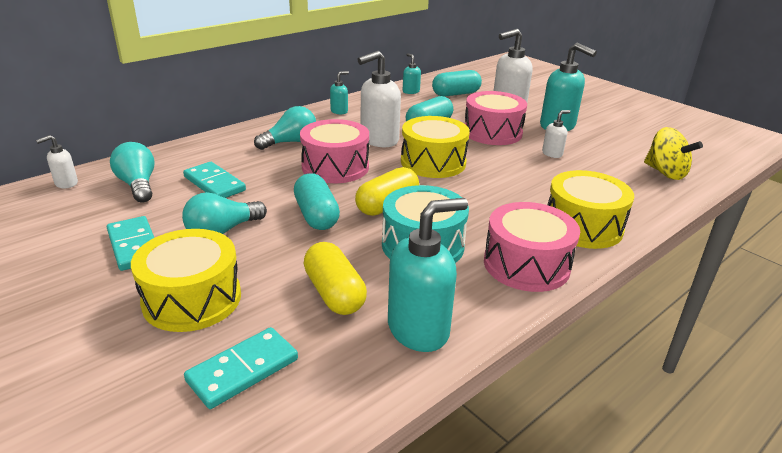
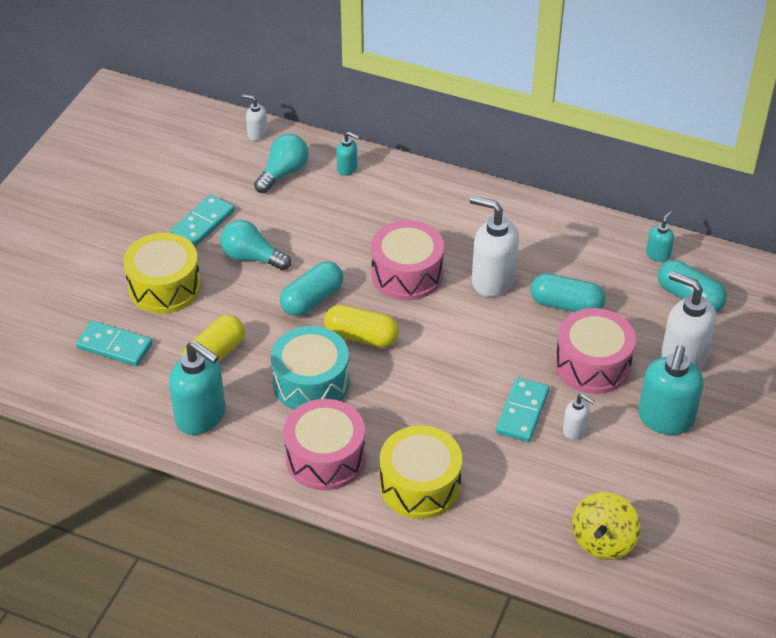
camera: 65 degrees right, 15 degrees up
(214, 184) = (318, 214): turquoise domino -> turquoise domino (522, 412)
(290, 142) = (434, 220): turquoise light bulb -> none
(339, 111) = (541, 221): turquoise soap dispenser -> turquoise soap dispenser (347, 169)
(433, 162) = (473, 339): yellow drum -> none

